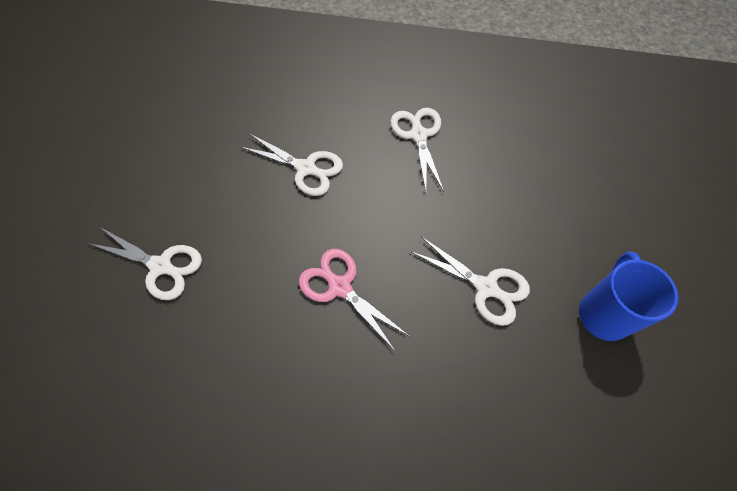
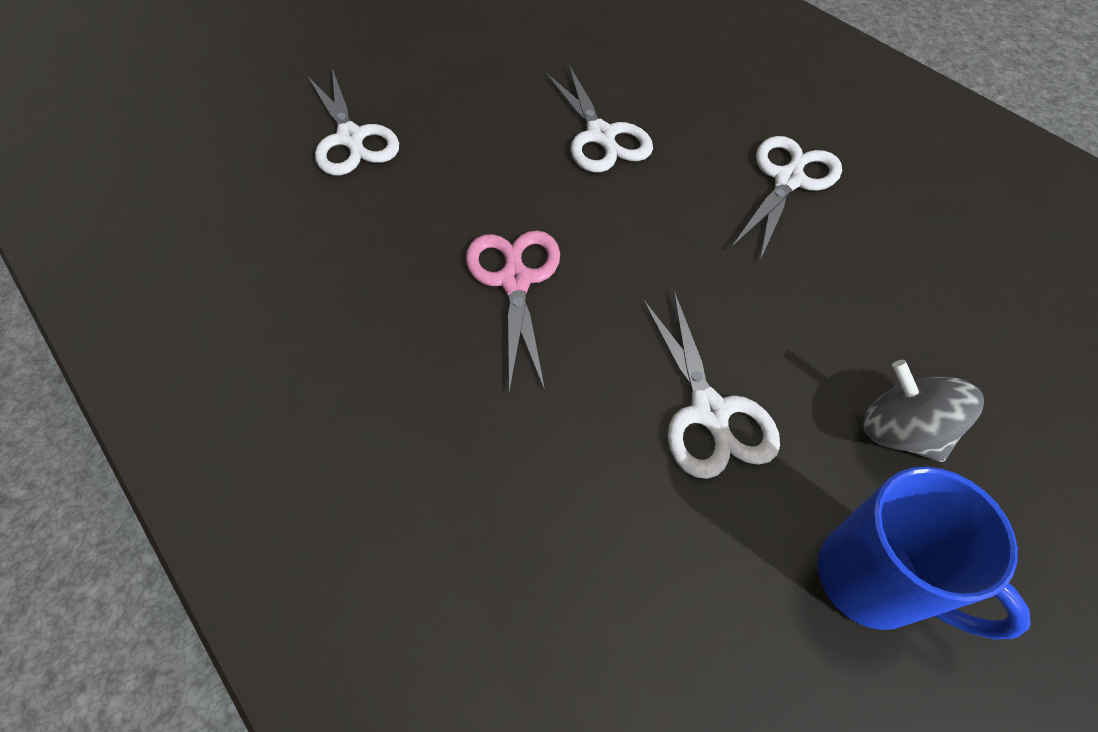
camera: 40 degrees right, 5 degrees down
(562, 236) = (900, 431): none -> grey spinning top
(603, 313) = (873, 580): blue mug -> blue mug turned 75 degrees clockwise

